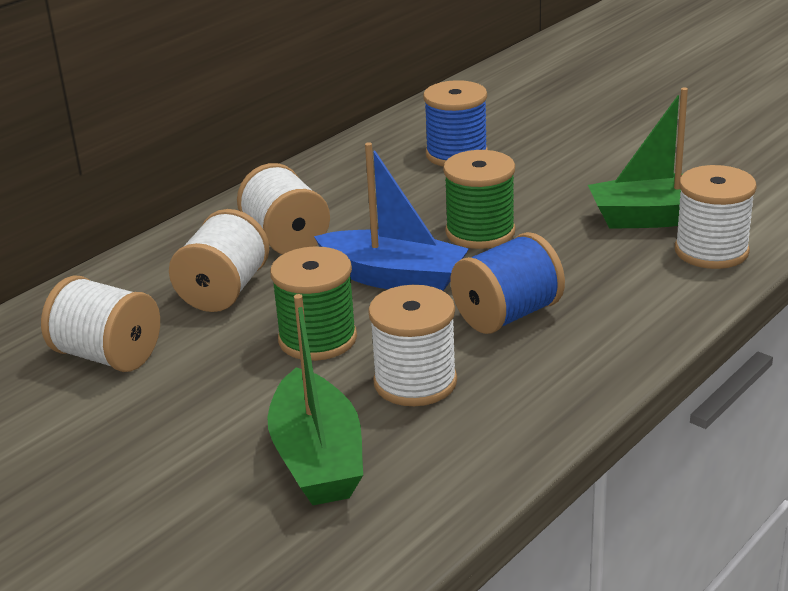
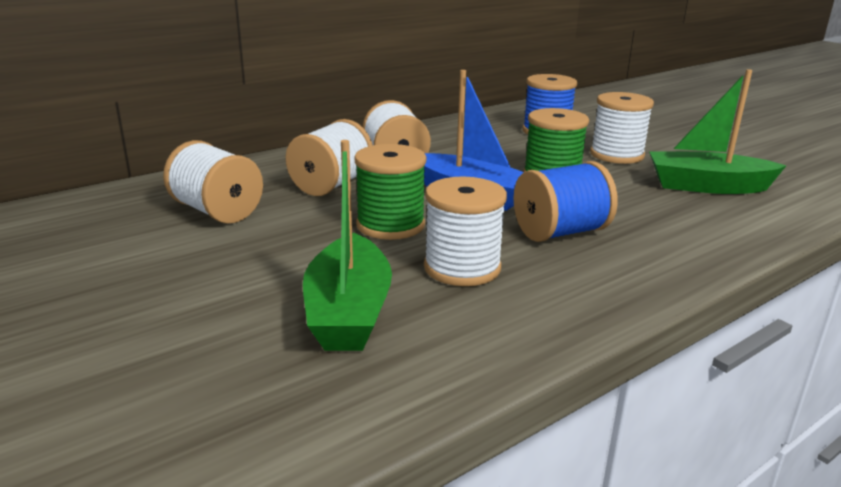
camera: 10 degrees right, 5 degrees down
(711, 251) = (754, 214): white spool -> white spool (616, 155)

